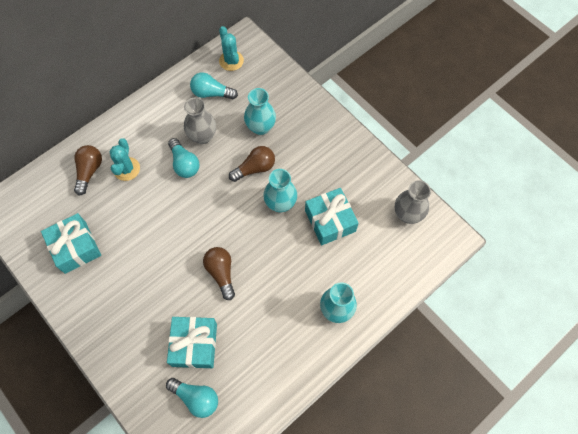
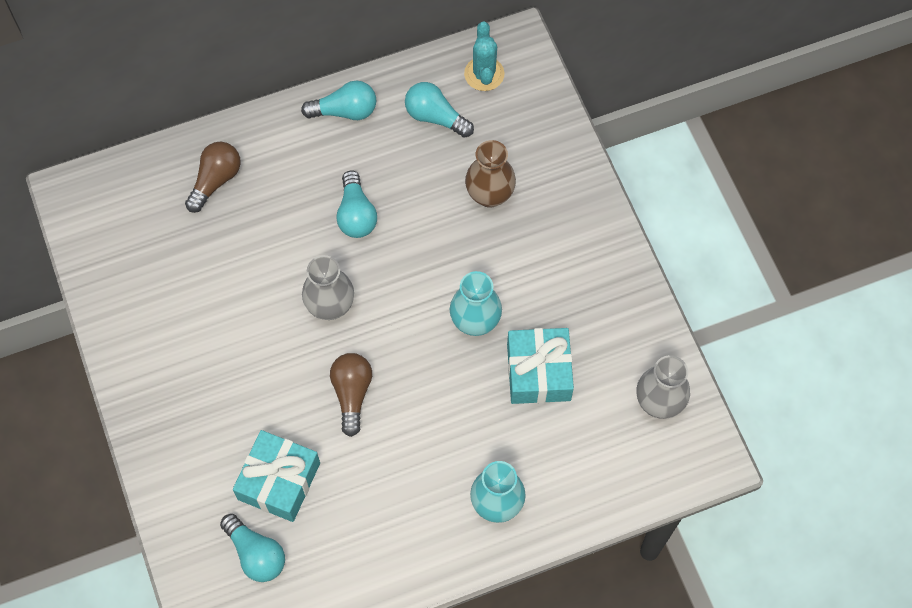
camera: 20 degrees right, 0 degrees up
(75, 247) = (161, 286): turquoise gift -> none
(126, 169) = (270, 194): turquoise cactus -> none
(156, 106) = (345, 111): none -> turquoise light bulb
(202, 136) = (397, 180): grey vase -> grey vase (330, 306)
(255, 168) = (457, 255): brown light bulb -> none
(260, 127) = (489, 195): turquoise vase -> brown vase

